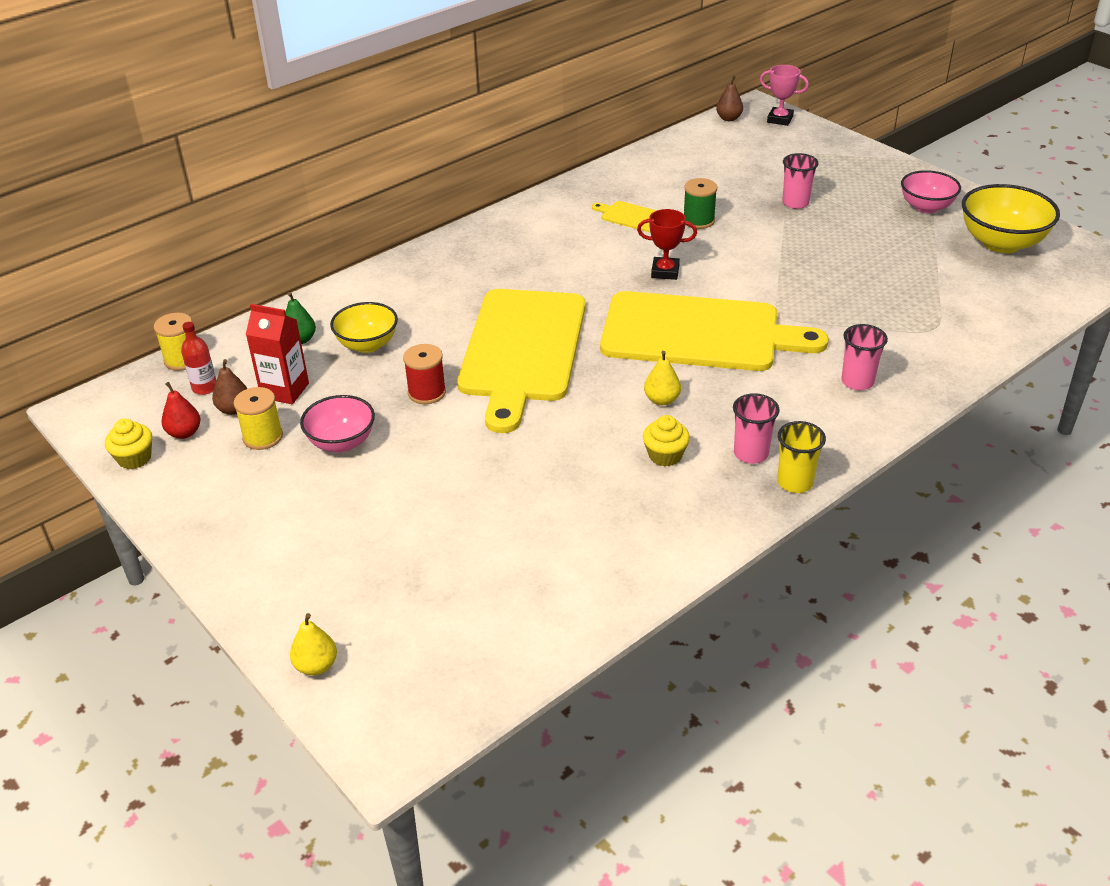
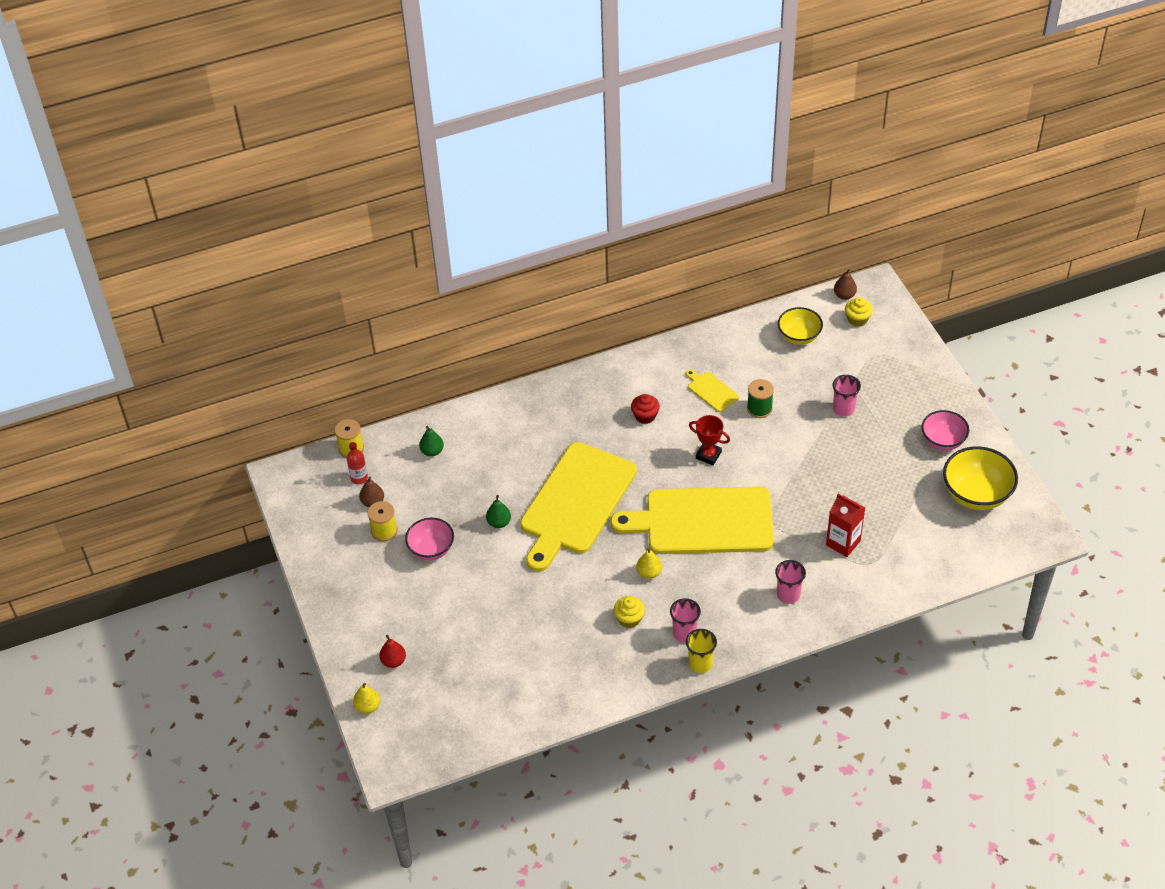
camera: 20 degrees right, 10 degrees up
(134, 458) = (302, 526): yellow cupcake -> yellow cupcake (857, 319)
(184, 433) = (337, 513): red pear -> red pear (393, 661)
(285, 390) = (409, 495): red carton -> red carton (843, 543)
(367, 345) = (475, 468): yellow bowl -> yellow bowl (799, 337)
(427, 392) = (499, 522): red spool -> green pear
(565, 253) = (645, 416): none -> red cupcake
(698, 333) = (703, 521): yellow cutting board -> yellow cutting board turned 150 degrees clockwise
(780, 119) = (886, 307): pink trophy -> none

